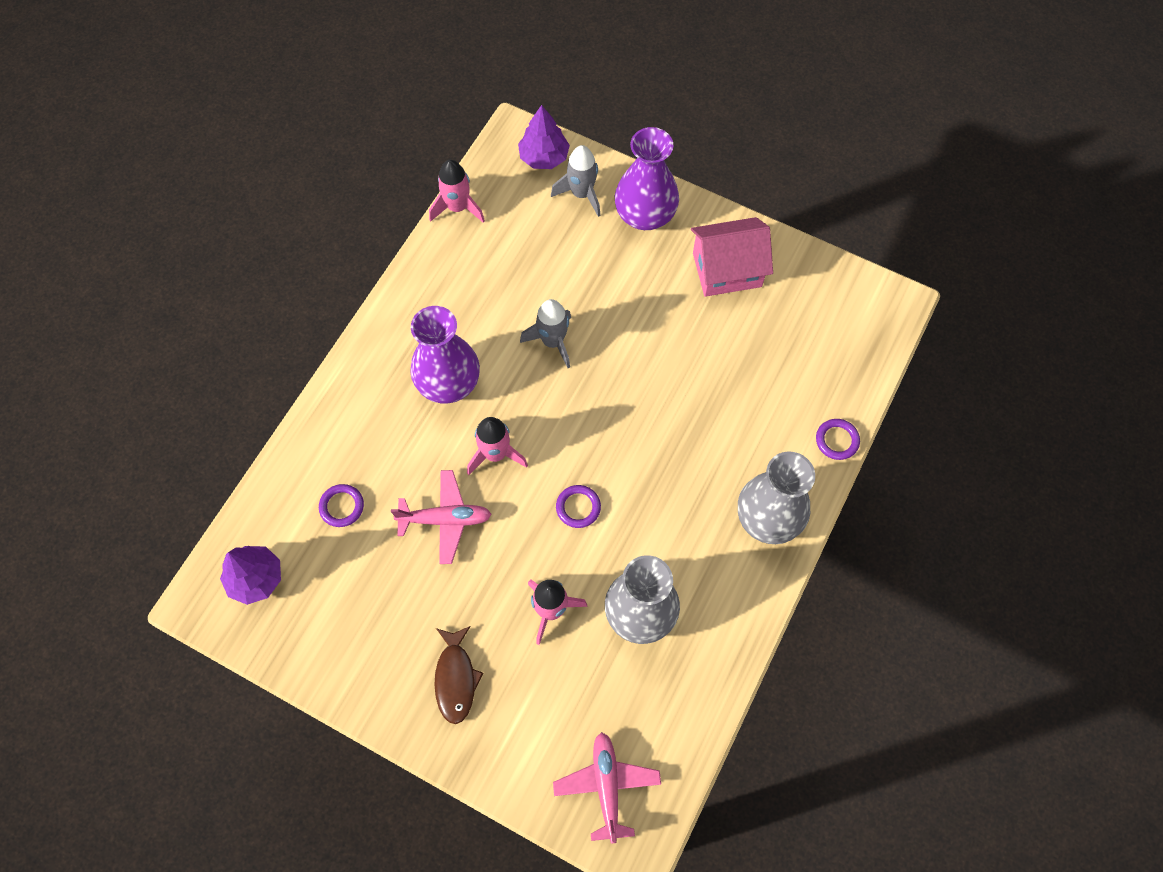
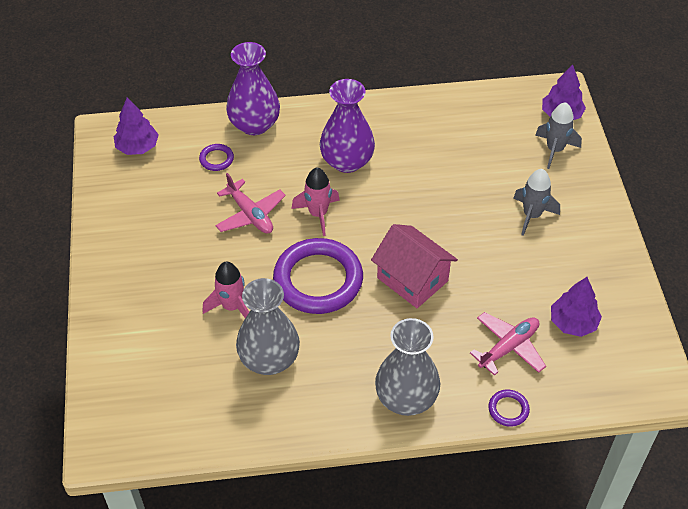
camera: 55 degrees right, 15 degrees down
(456, 679) = (146, 282): brown fish -> none
(457, 208) = (476, 94): pink rocket -> none
(553, 342) = (427, 197): grey rocket -> grey rocket (532, 215)
(578, 507) = (318, 280): purple ring -> purple ring, size x2.38
(607, 786) = (131, 408): pink plane -> pink plane (508, 347)
(645, 215) = (575, 193): purple vase -> purple vase (254, 124)
(727, 270) = (581, 264): pink house -> pink house (412, 279)
(784, 323) = (573, 323): none -> purple tree

